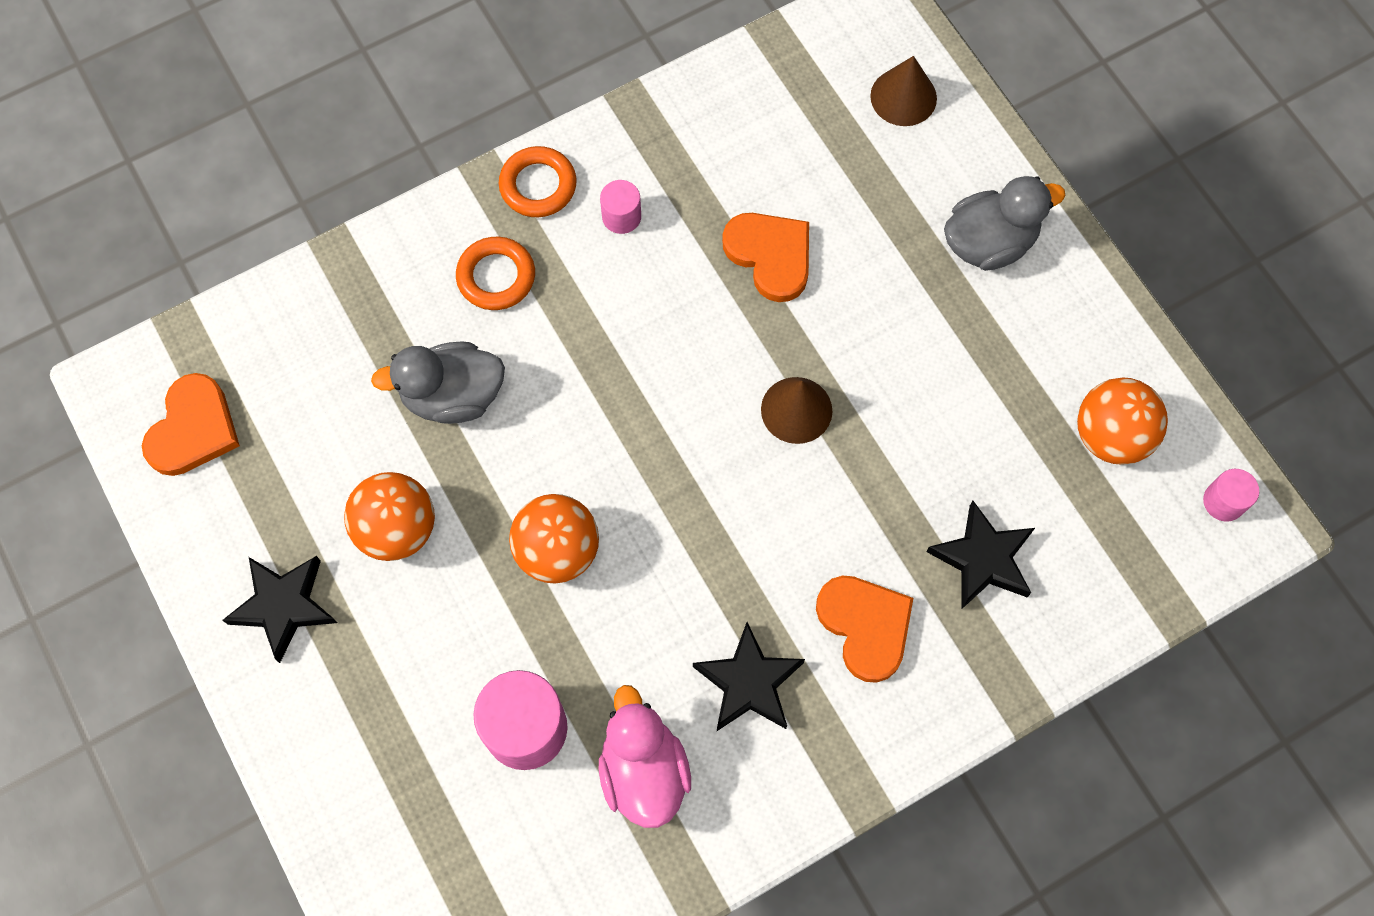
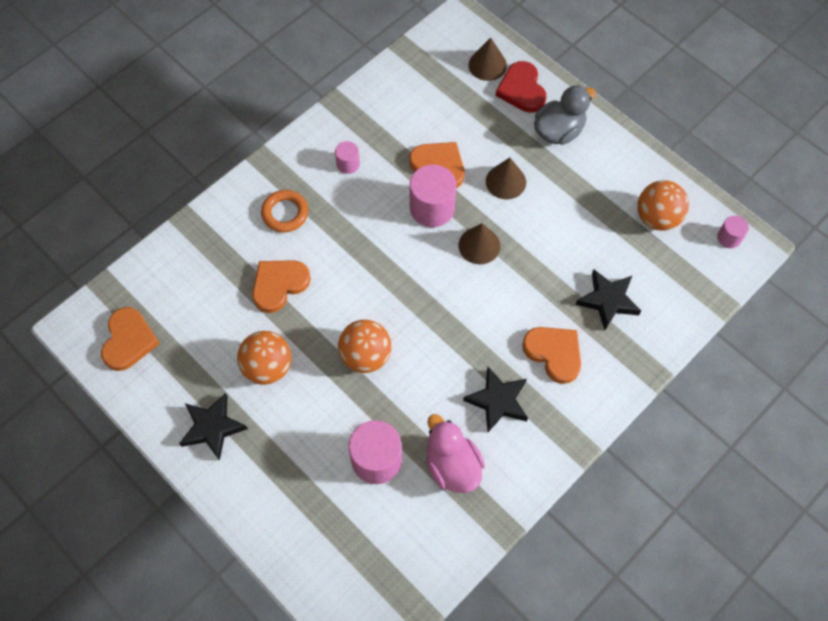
camera: 15 degrees left, 5 degrees down
(453, 396) = (279, 285): grey duck -> orange heart
(538, 185) = (295, 158): orange ring -> none
(737, 326) = (432, 208): none -> pink cylinder
(873, 310) = (505, 181): none -> brown cone
(948, 154) = (521, 89): none -> red heart

